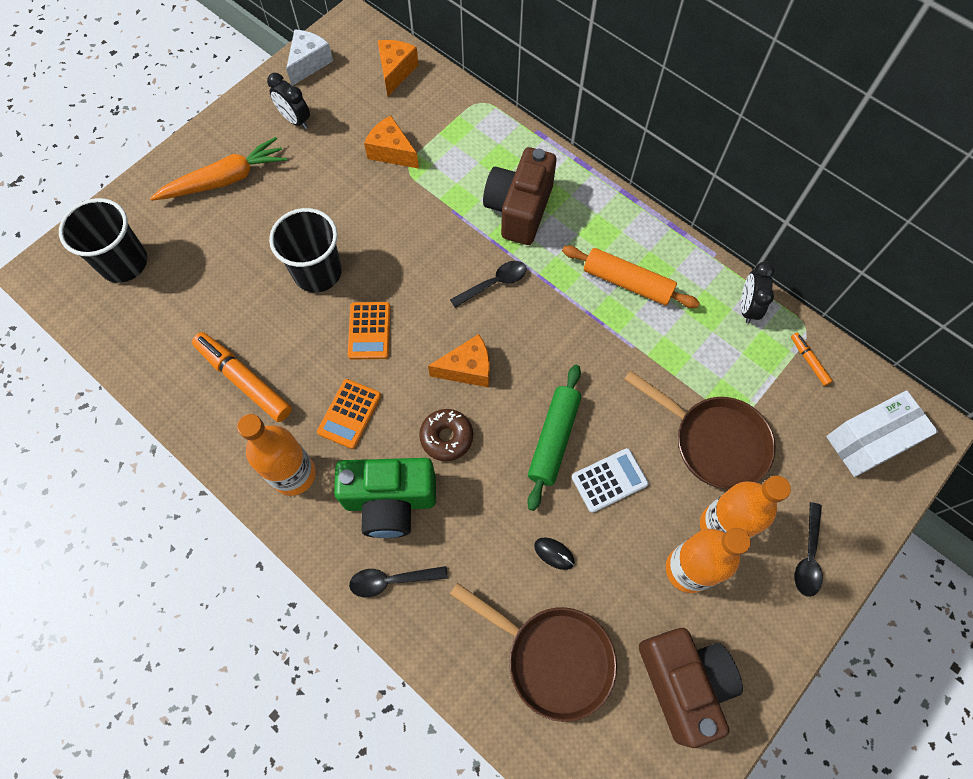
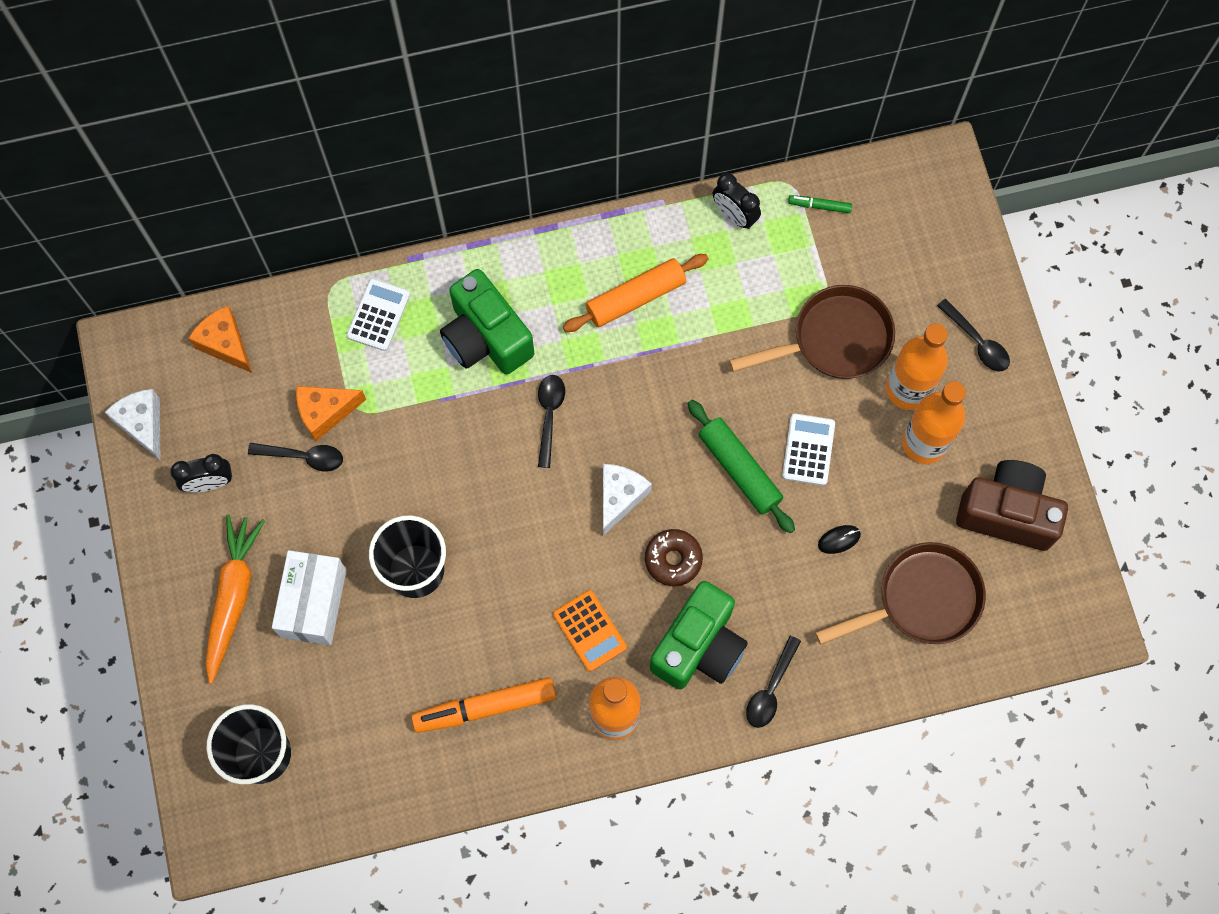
camera: 55 degrees left, 5 degrees up
(351, 158) = (303, 457): none -> black spoon
(369, 331) = (516, 561): orange calculator -> none
(467, 369) = (619, 497): orange cheese -> white cheese
(483, 139) = (378, 315): none -> white calculator
(519, 209) = (486, 338): brown camera -> green camera
(809, 361) = (819, 206): orange marker -> green marker
(869, 441) = (920, 217): white box -> white box (313, 603)

